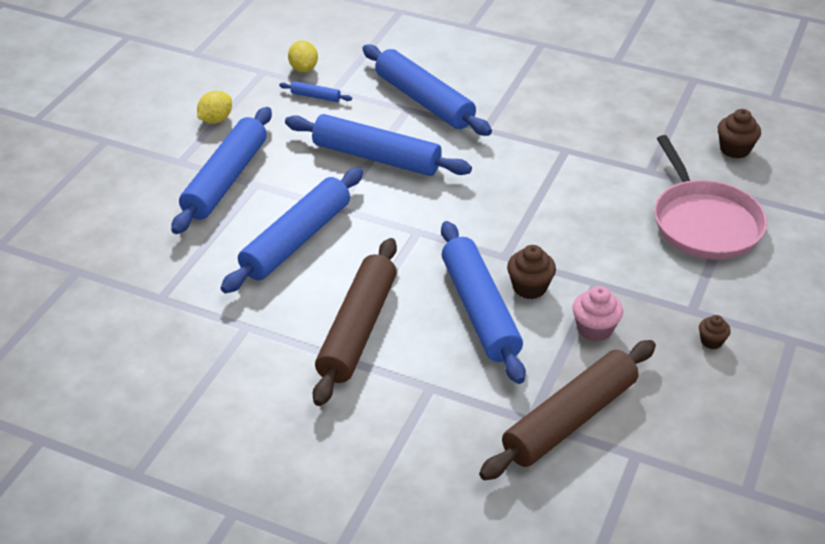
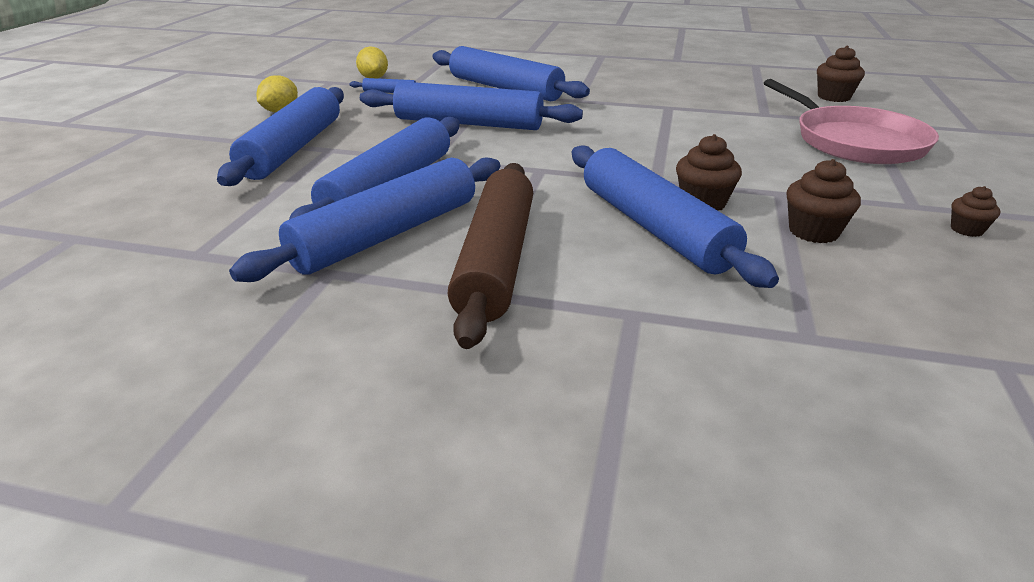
camera: 10 degrees left, 10 degrees down
(288, 293) = (387, 234): none -> blue rolling pin
(570, 420) = (864, 330): brown rolling pin -> none
(594, 329) = (813, 232): pink cupcake -> brown cupcake

